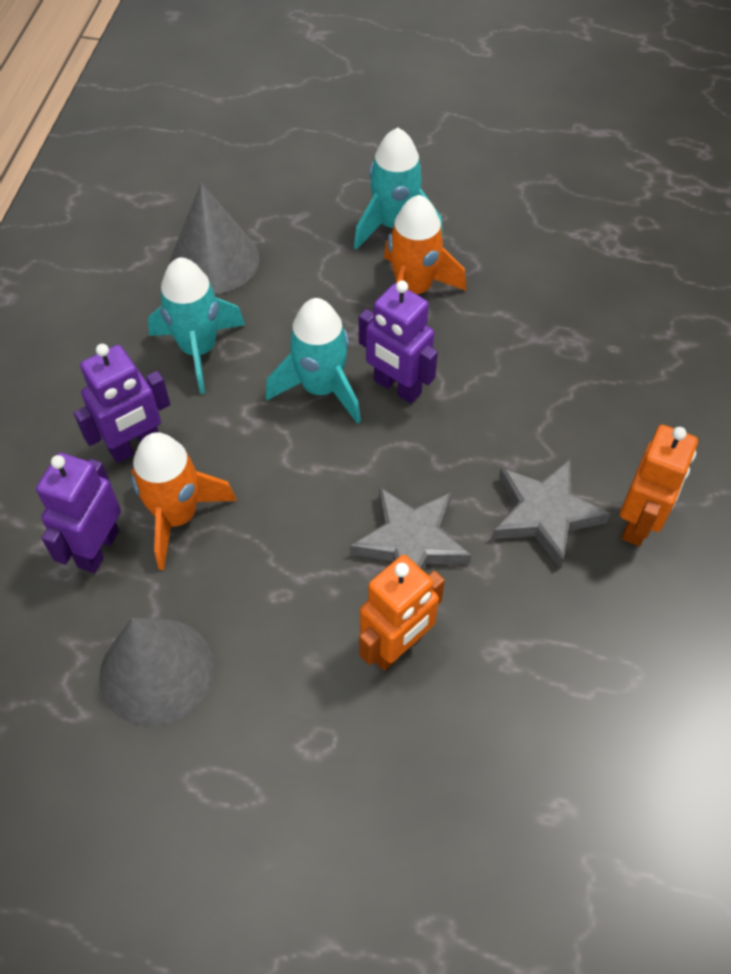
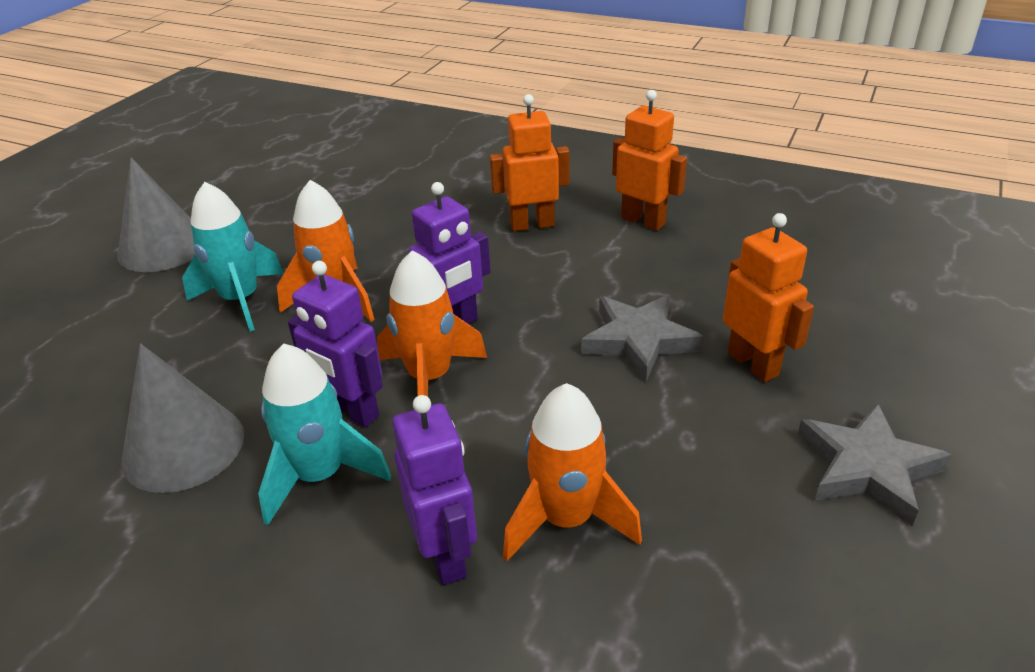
camera: 75 degrees left, 20 degrees down
(98, 548) = (597, 610): purple robot -> purple robot (351, 412)
(156, 671) = (781, 558): grey cone -> grey cone (163, 247)
(320, 388) = (430, 378): turquoise rocket -> orange rocket
(544, 514) = (625, 263): grey star -> grey star (867, 468)
(593, 415) = (532, 224): none -> orange robot

